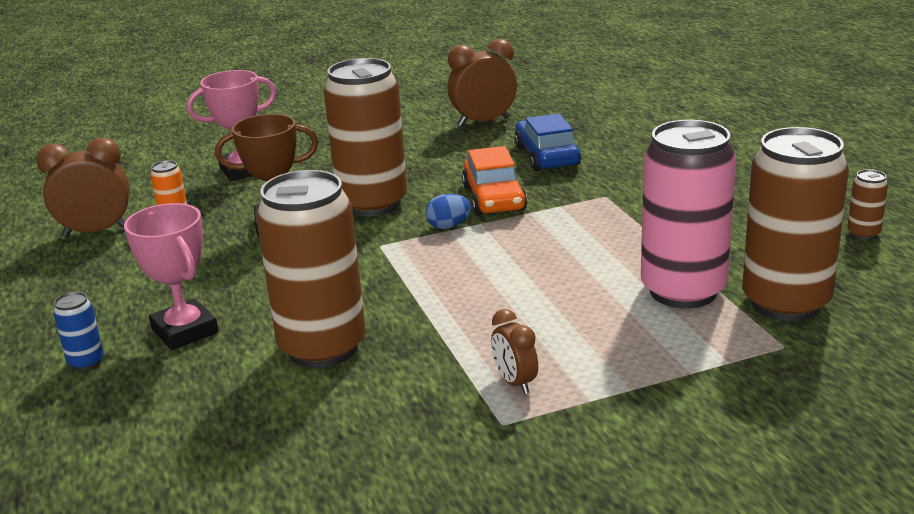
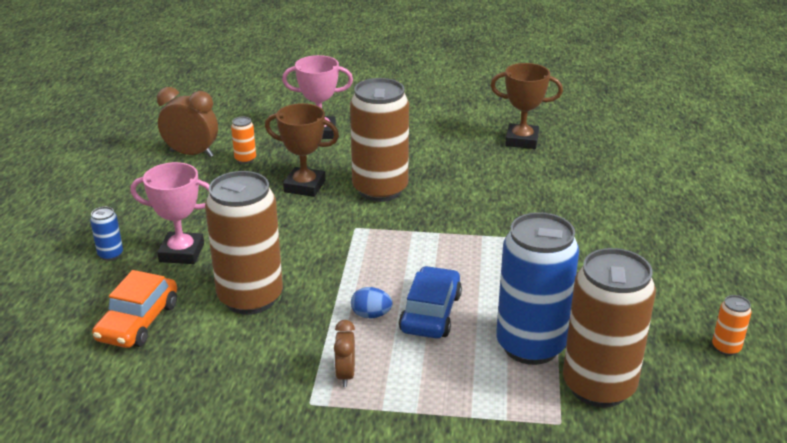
camera: 25 degrees right, 5 degrees up
(185, 331) = (181, 253): pink trophy -> pink trophy turned 75 degrees counterclockwise
(449, 226) = (414, 227): blue egg -> blue egg (371, 315)
(483, 122) = (522, 140): brown clock -> brown trophy
(494, 198) = (468, 213): orange car -> orange car (138, 322)
(547, 156) = (541, 188): blue car -> blue car (430, 313)
(683, 291) = (530, 346): pink can -> blue can
(863, 233) = (726, 348): brown can -> orange can

